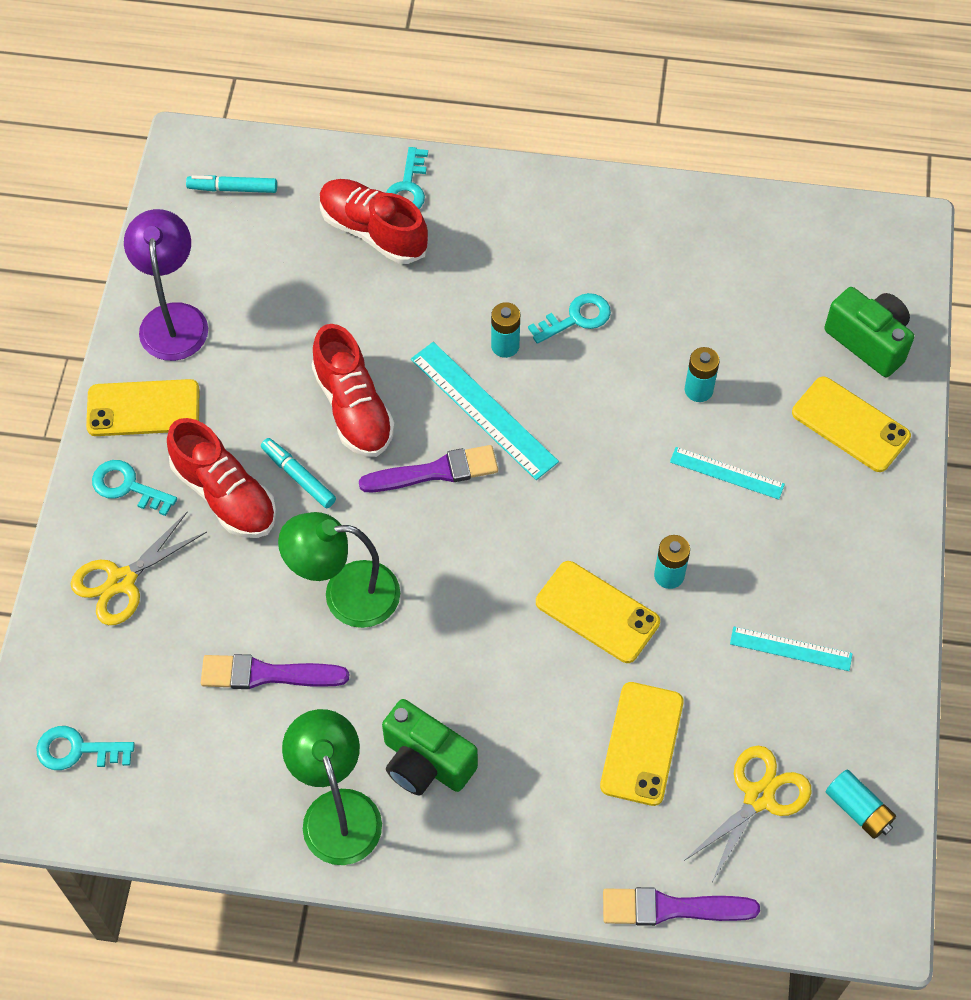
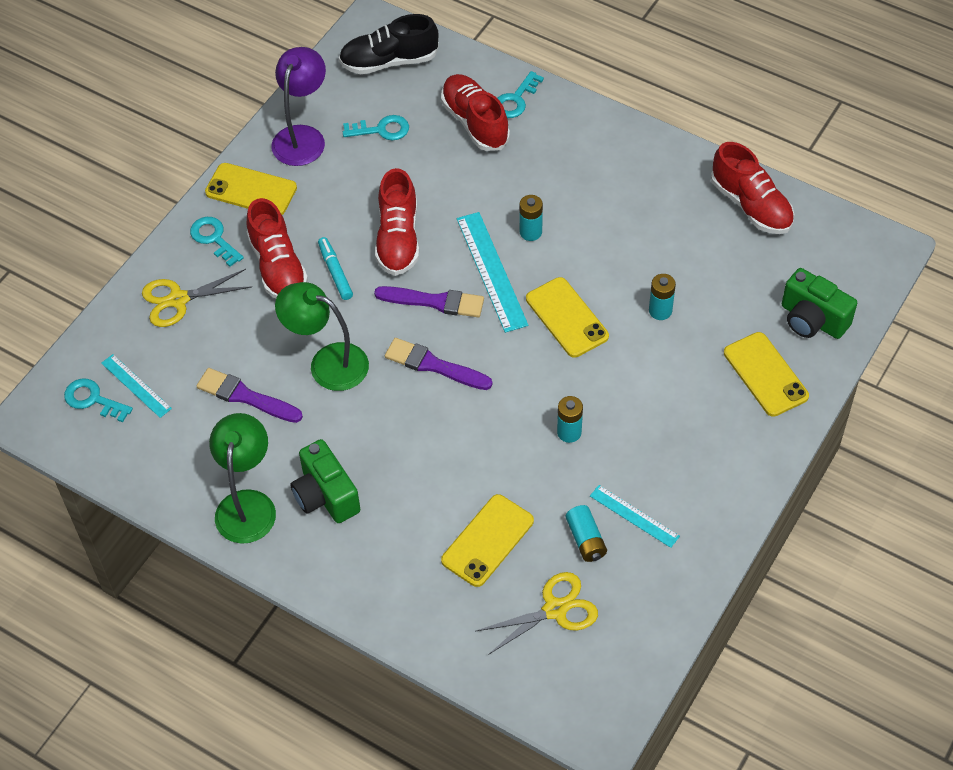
camera: 25 degrees right, 5 degrees down
(232, 189) = (389, 61): turquoise marker -> black shoe
(576, 318) = (594, 230): turquoise key -> turquoise key (381, 130)
(597, 612) = (502, 439): yellow phone -> yellow phone (566, 318)
(671, 908) = (450, 660): purple brush -> purple brush (433, 365)
(727, 473) = (651, 376): turquoise ruler -> turquoise ruler (136, 385)
(737, 228) = (751, 205): none -> red shoe
(858, 809) = (626, 646): turquoise battery -> turquoise battery (586, 540)
(869, 341) = (812, 320): green camera -> green camera turned 150 degrees clockwise

